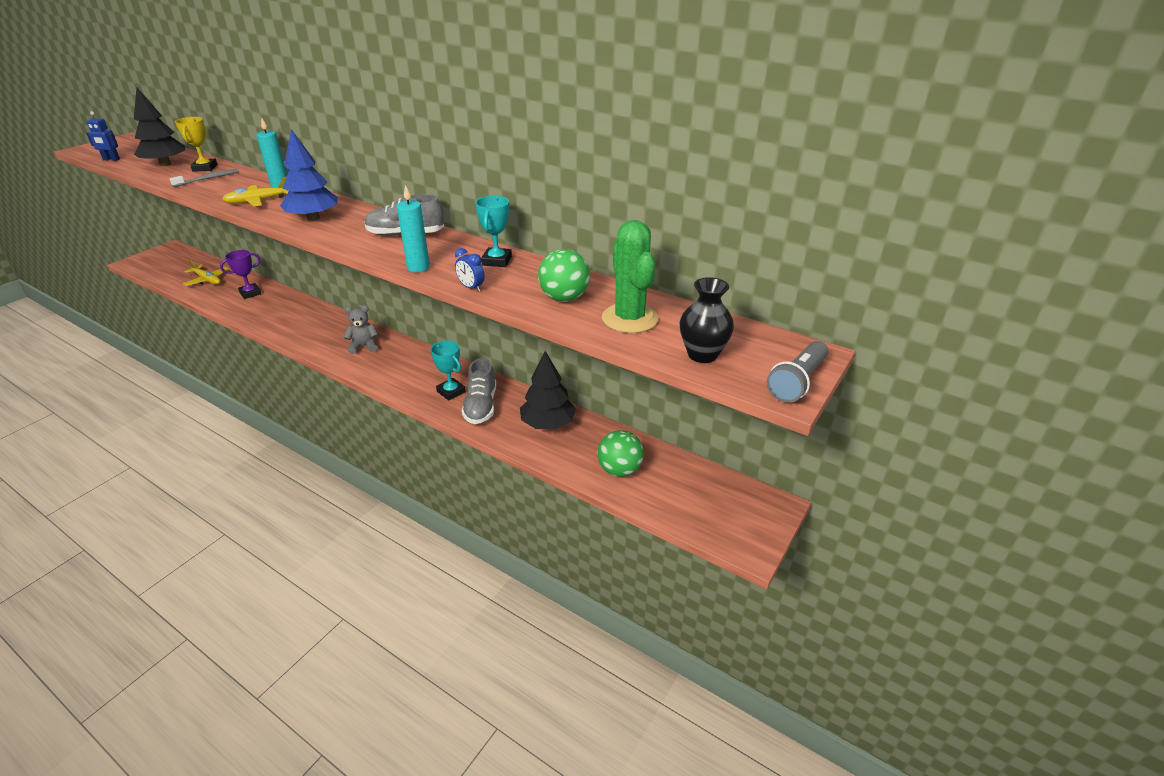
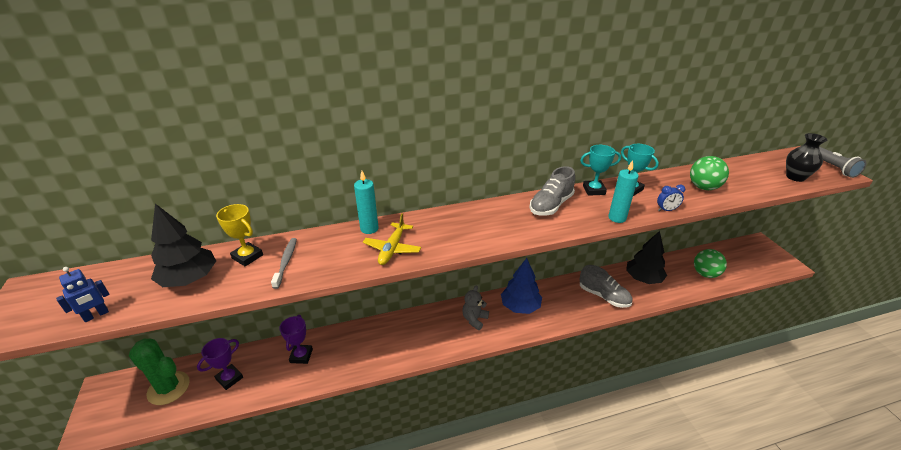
camera: 50 degrees left, 0 degrees up
(207, 280) = (229, 378): yellow plane -> purple trophy
(313, 218) = (471, 233): blue tree -> blue tree (520, 306)
(451, 392) = (576, 302): turquoise trophy -> turquoise trophy (594, 190)
(629, 318) = (743, 179): green cactus -> green cactus (168, 388)

